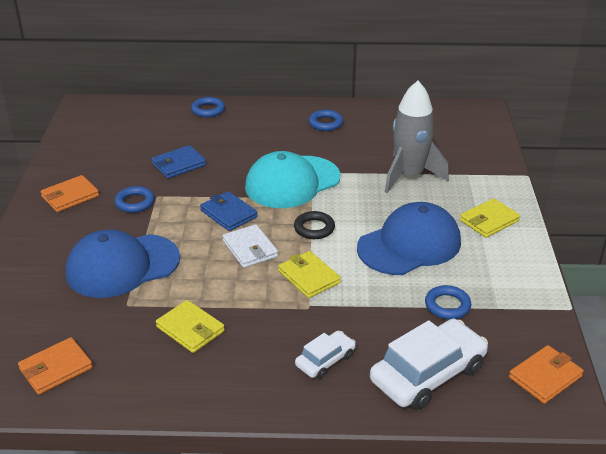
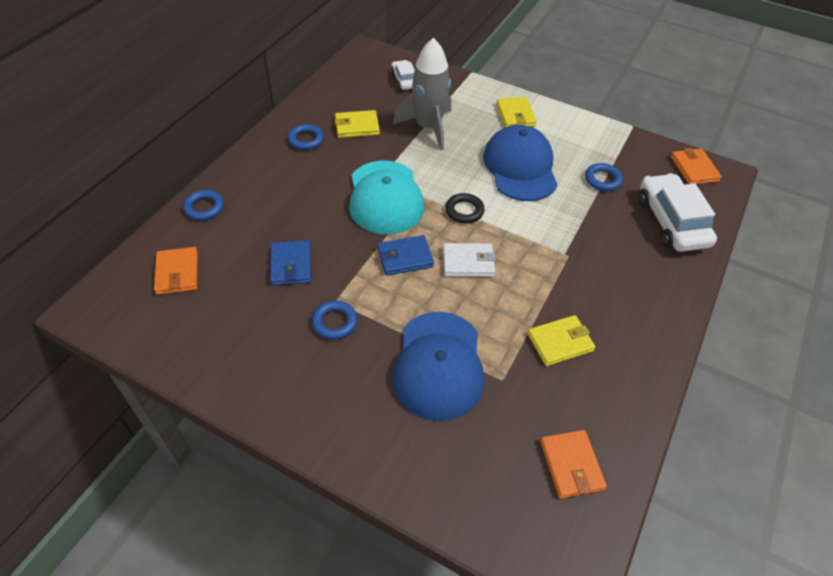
camera: 65 degrees left, 15 degrees up
(70, 196) = (280, 376): orange wallet -> orange wallet (177, 273)
(309, 277) = (529, 240): yellow wallet -> yellow wallet (357, 126)
(325, 360) = (635, 270): white car -> white car (404, 80)

